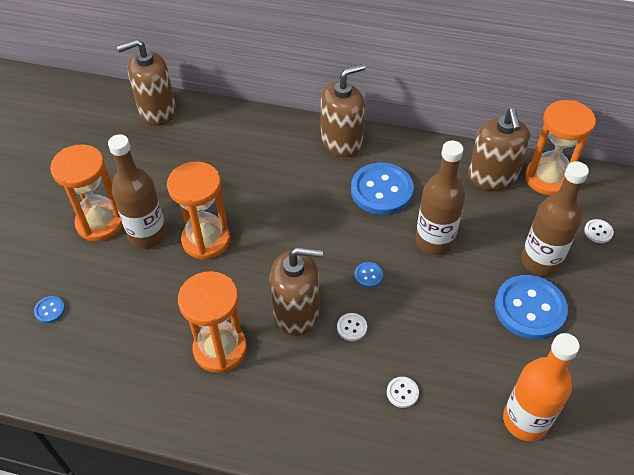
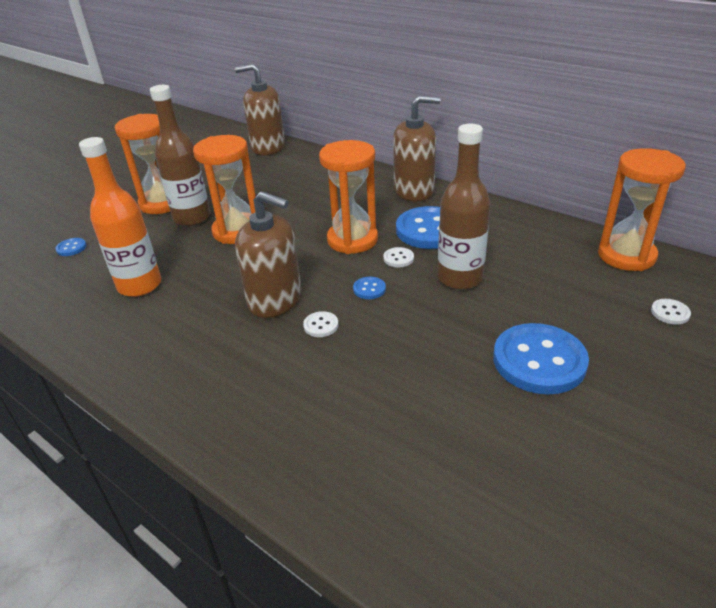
camera: 25 degrees right, 15 degrees down
(220, 349) = (182, 309): orange hourglass -> orange hourglass (352, 240)
(402, 393) = (334, 396): white button -> white button (398, 258)
(492, 177) = (559, 242): brown soap dispenser -> none
(525, 420) = (467, 470): orange bottle -> orange bottle (140, 285)
(540, 261) = (578, 322): brown bottle -> none

